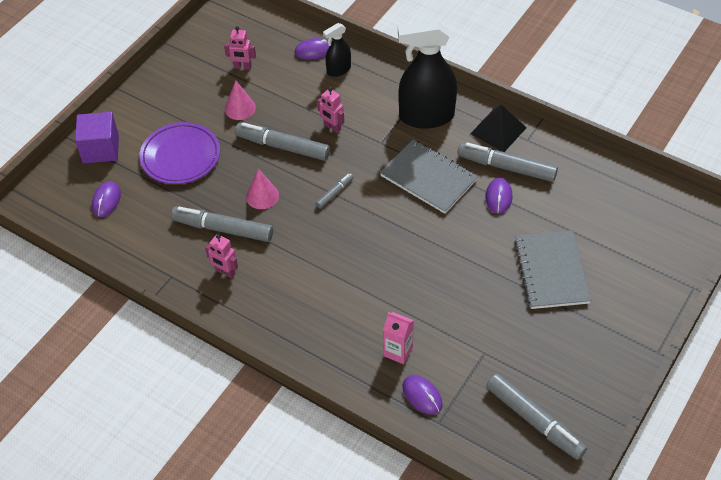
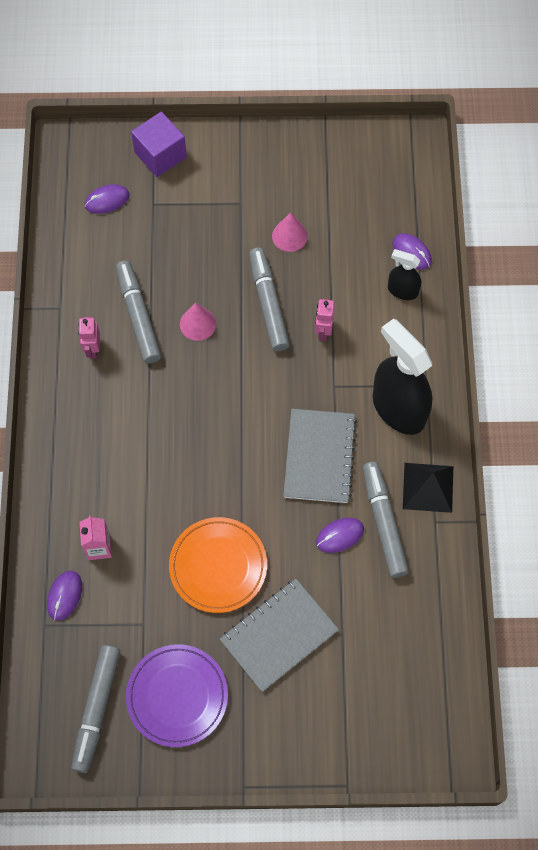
camera: 55 degrees right, 15 degrees up
(180, 156) = (197, 225): purple plate -> purple plate (177, 696)
(242, 67) = (343, 203): pink robot -> none
(334, 193) = (243, 384): grey marker -> none
(470, 281) = (218, 566): none -> orange plate

